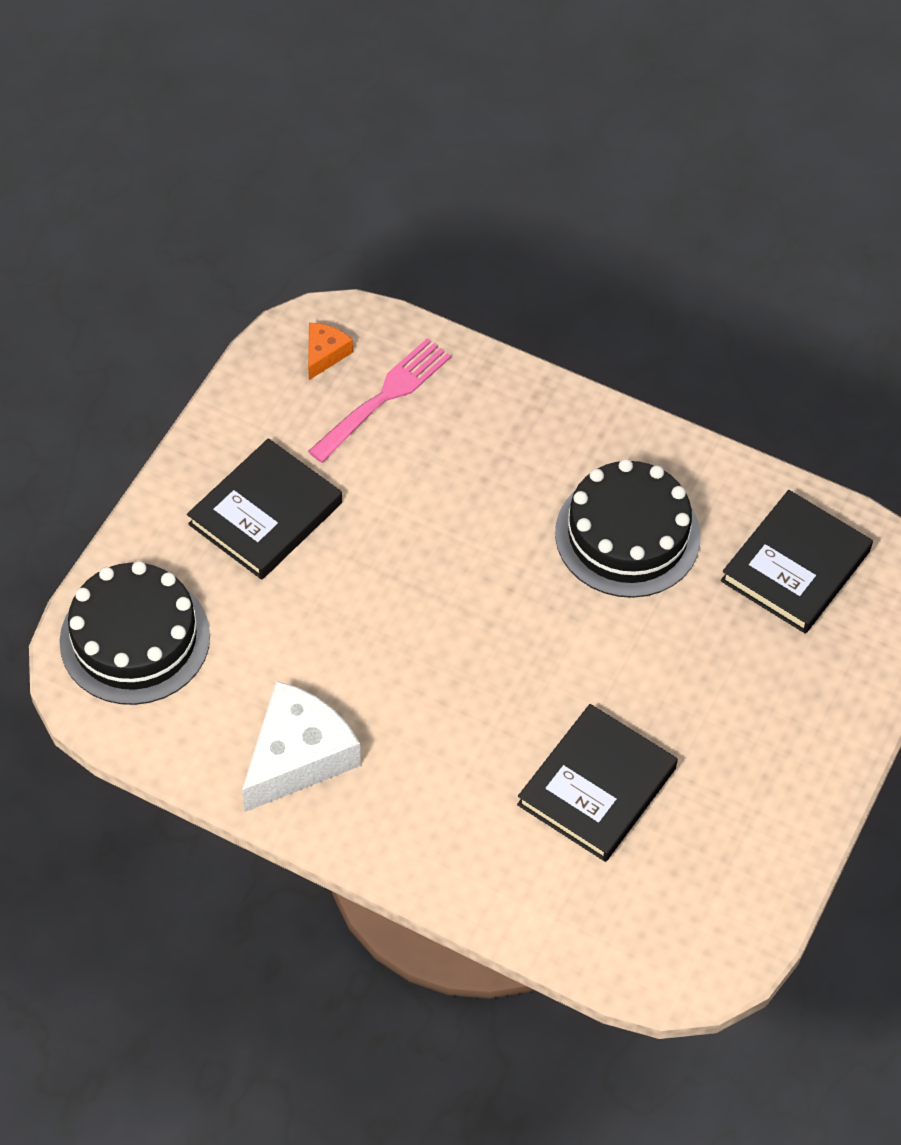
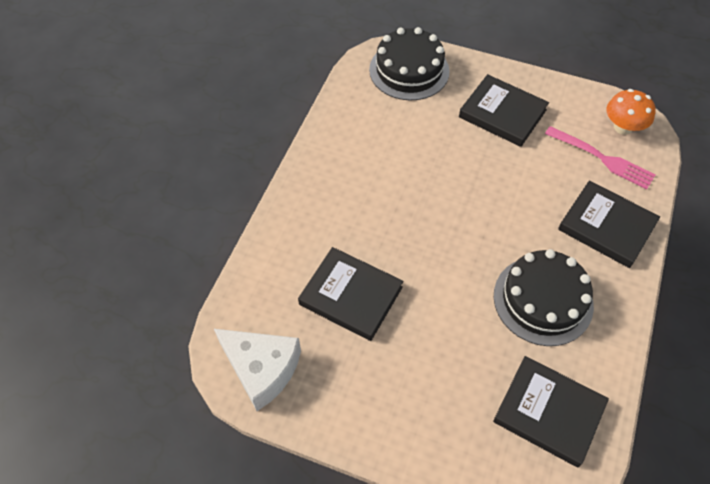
camera: 85 degrees right, 0 degrees up
(298, 756) = (350, 146): white cheese -> white cheese (262, 369)
(324, 354) = (623, 127): orange cheese -> orange mushroom
(511, 425) = (606, 226): none -> black book

